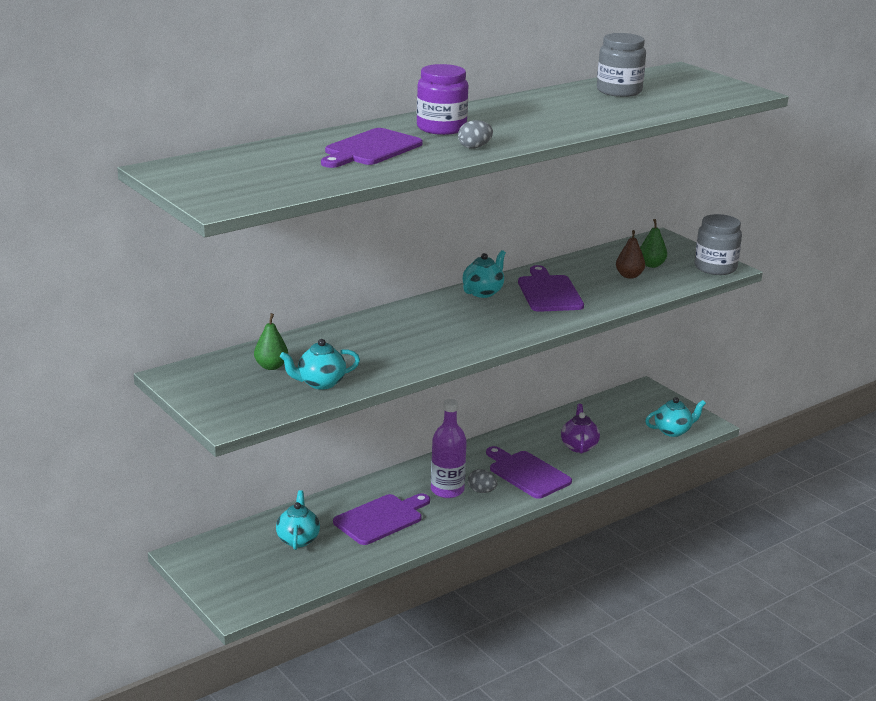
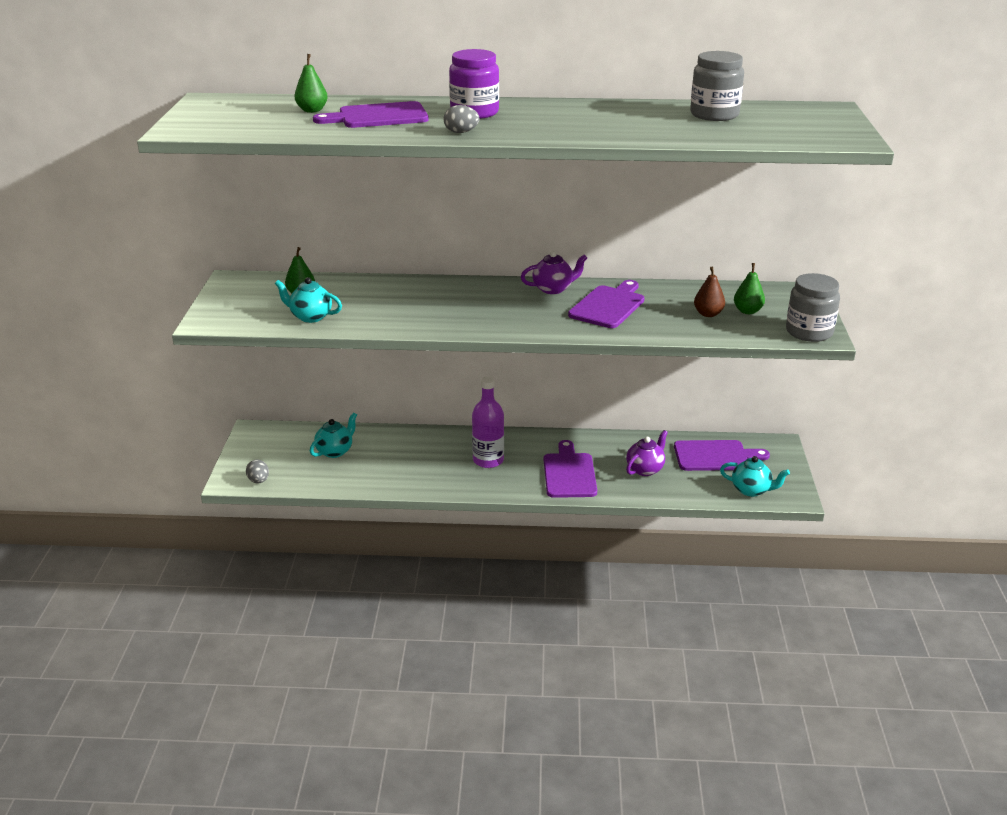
camera: 40 degrees right, 5 degrees up
(296, 157) = (312, 110): none -> green pear
(381, 519) = (410, 461): purple cutting board -> purple cutting board (715, 456)
(481, 491) = (513, 472): grey egg -> grey egg (258, 481)
(483, 292) = (553, 289): turquoise teapot -> purple teapot

